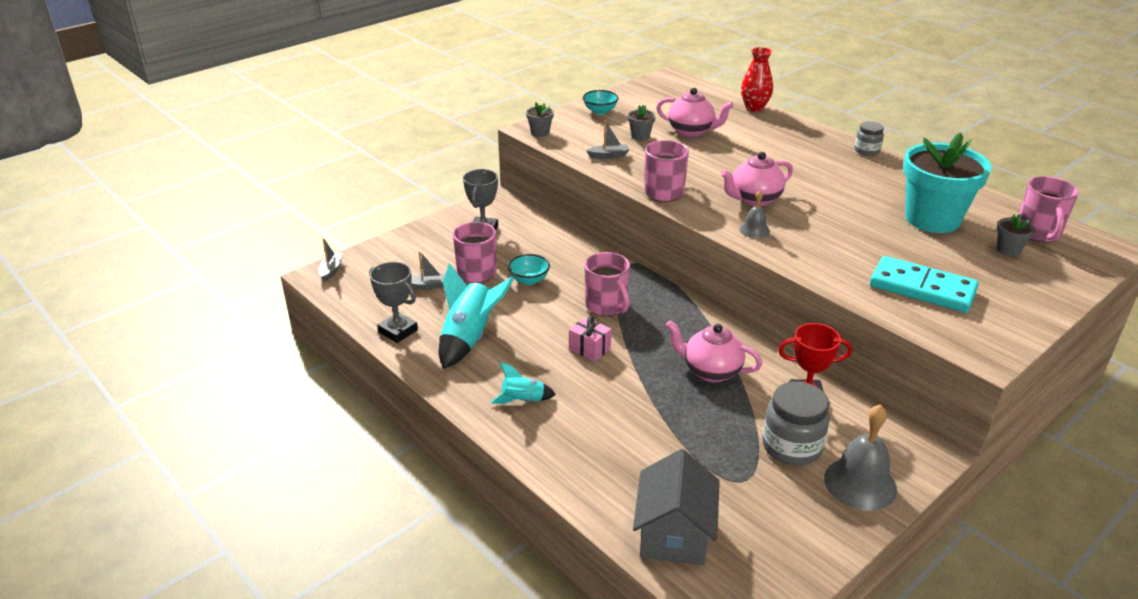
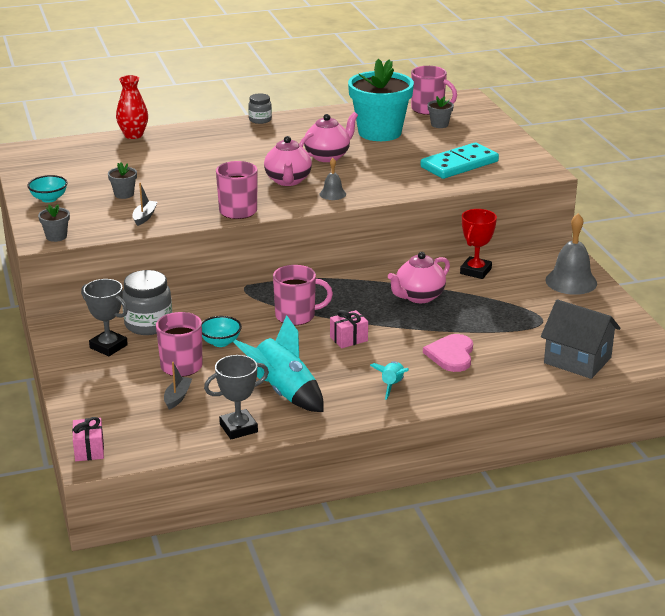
camera: 65 degrees left, 5 degrees down
(331, 270) = (89, 450): grey boat -> pink gift
(610, 426) = (451, 355): none -> pink heart
(692, 131) = (144, 171): pink teapot -> pink teapot (328, 156)
(791, 446) = (522, 293): grey jar -> grey jar (148, 324)

